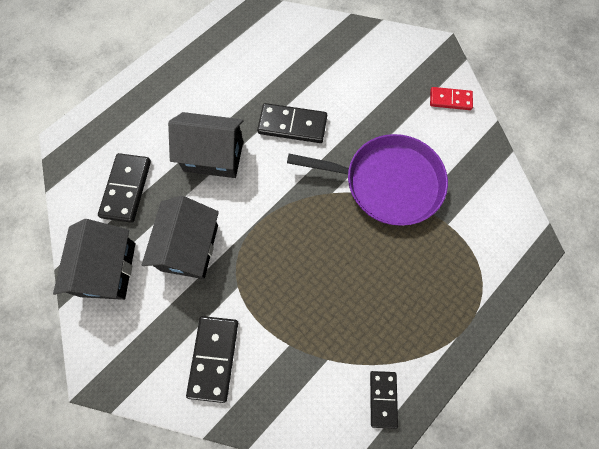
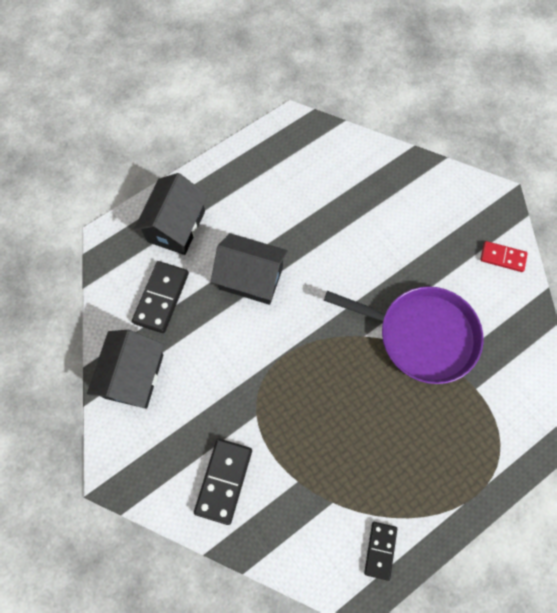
camera: 10 degrees right, 0 degrees up
(190, 247) = (215, 368): black house -> black house (176, 226)
(292, 125) = (334, 258): black domino -> none

